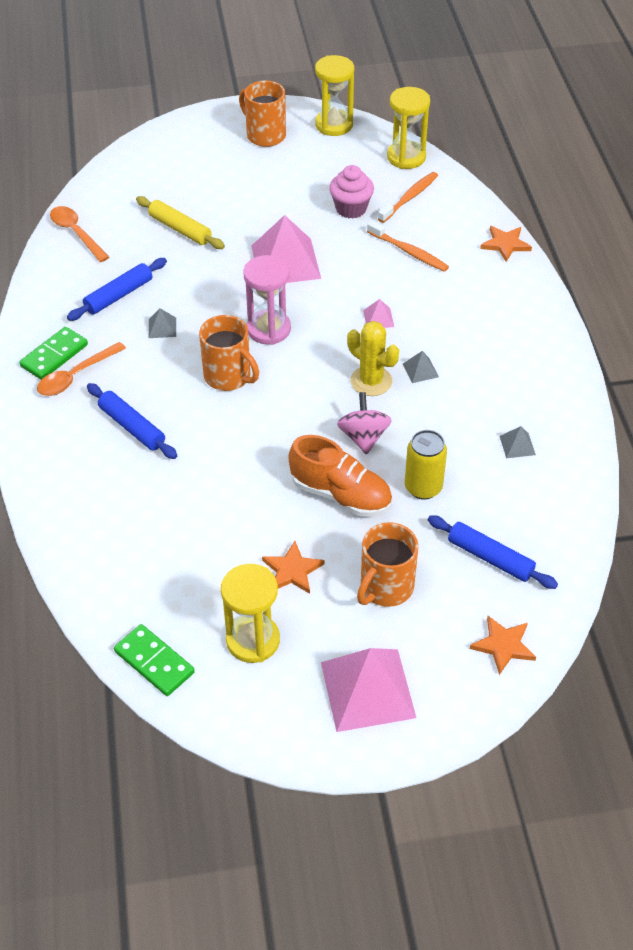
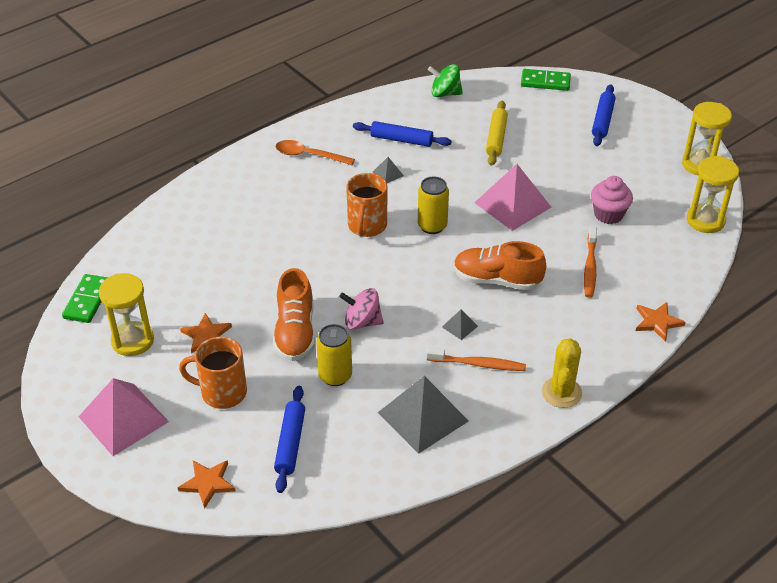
camera: 60 degrees right, 5 degrees down
(54, 355) = (319, 137): green domino -> green domino (545, 82)
(76, 233) = (445, 93): orange spoon -> green spinning top
(132, 427) = (282, 201): blue rolling pin -> blue rolling pin (602, 120)
(265, 135) = (646, 134): orange mug -> none
(268, 329) = (432, 226): pink hourglass -> yellow can
(363, 437) = (362, 322): pink spinning top -> pink spinning top turned 135 degrees counterclockwise
(371, 381) = (424, 303): yellow cactus -> yellow cactus (561, 392)
(378, 318) = (496, 280): pink pyramid -> orange shoe
(409, 197) = (656, 242): orange toothbrush -> orange toothbrush (478, 364)
(517, 445) = (423, 416): grey pyramid -> grey pyramid, size x2.32

